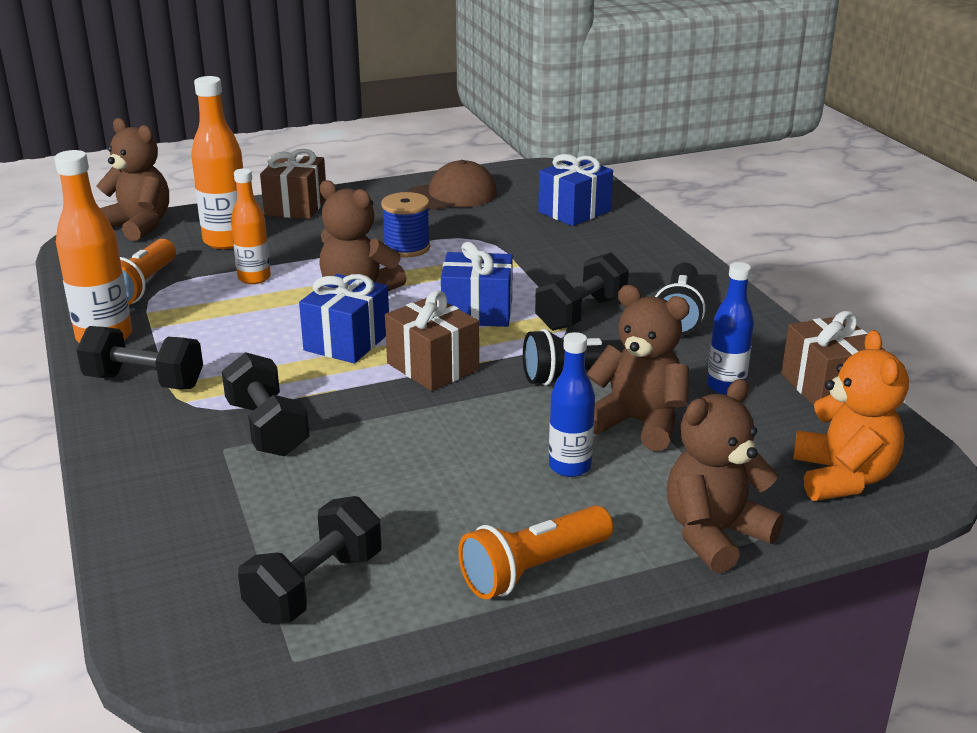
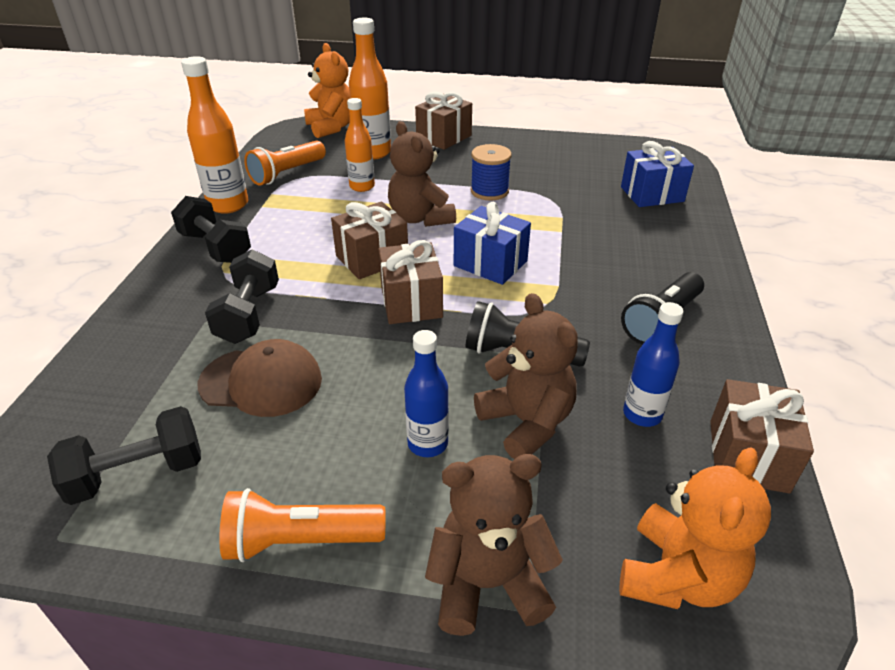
camera: 30 degrees right, 10 degrees up
(139, 226) = (331, 127): brown teddy bear -> orange teddy bear
(347, 341) = (372, 259): blue gift -> brown gift
(452, 195) = (564, 155): brown cap -> brown cap (261, 382)
(581, 313) = (573, 292): black dumbbell -> none

